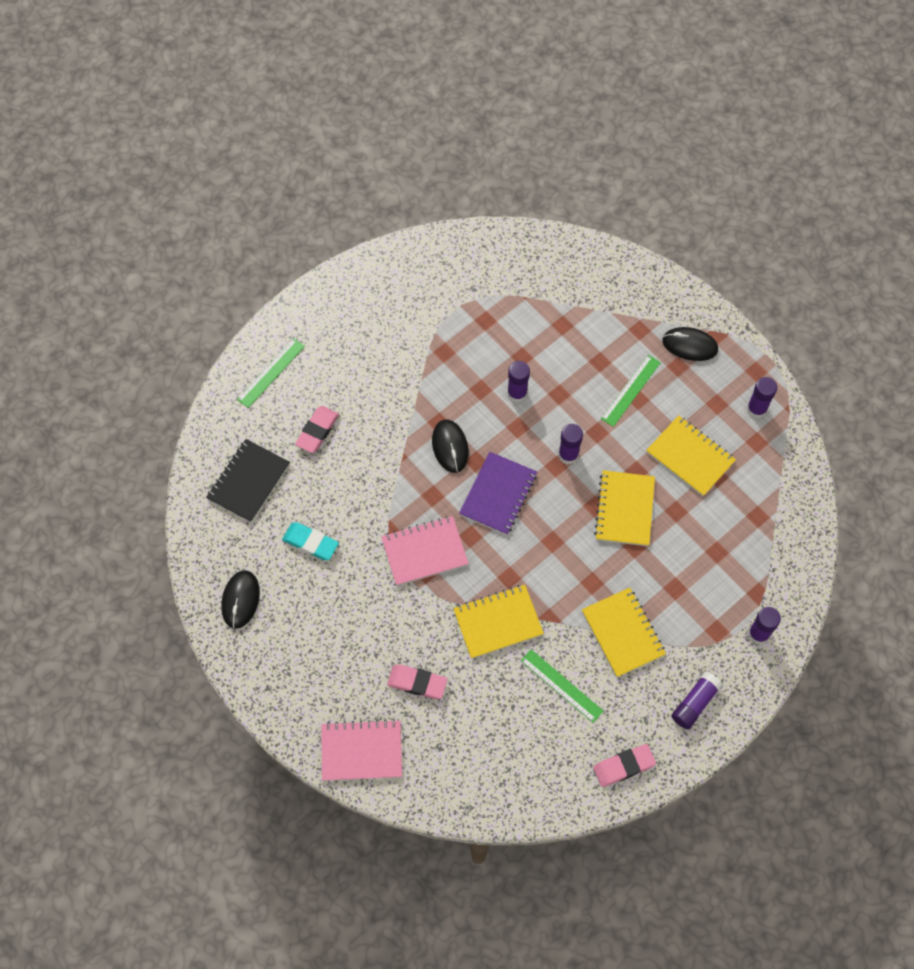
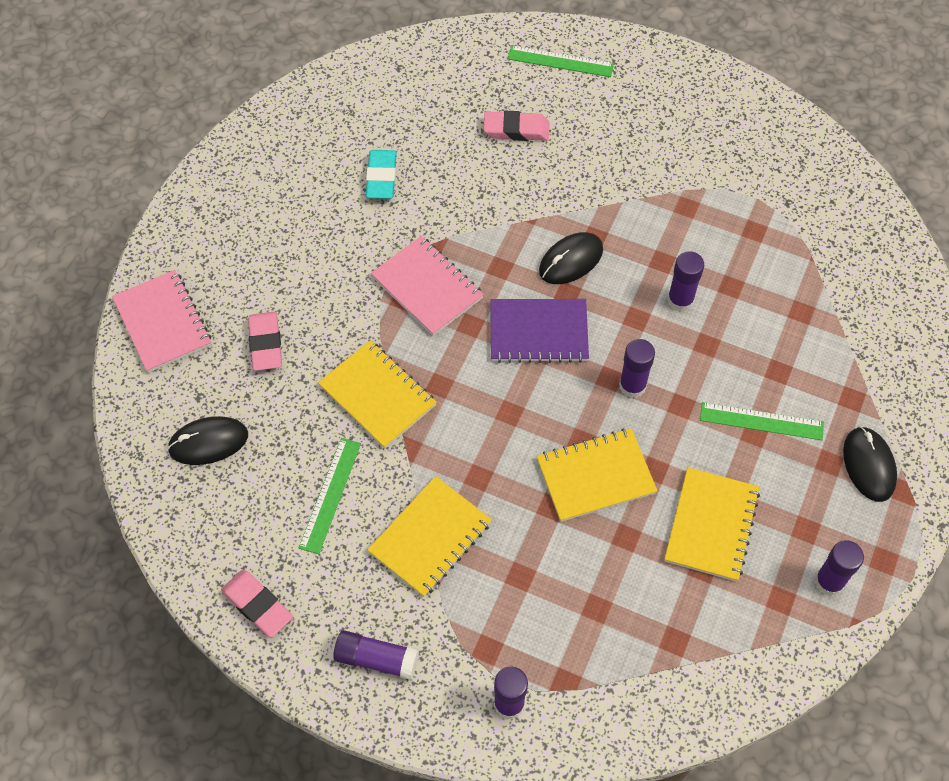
camera: 65 degrees right, 5 degrees down
(240, 600) = (285, 144): black mouse -> black mouse (208, 442)
(248, 482) = (422, 95): black notebook -> none

